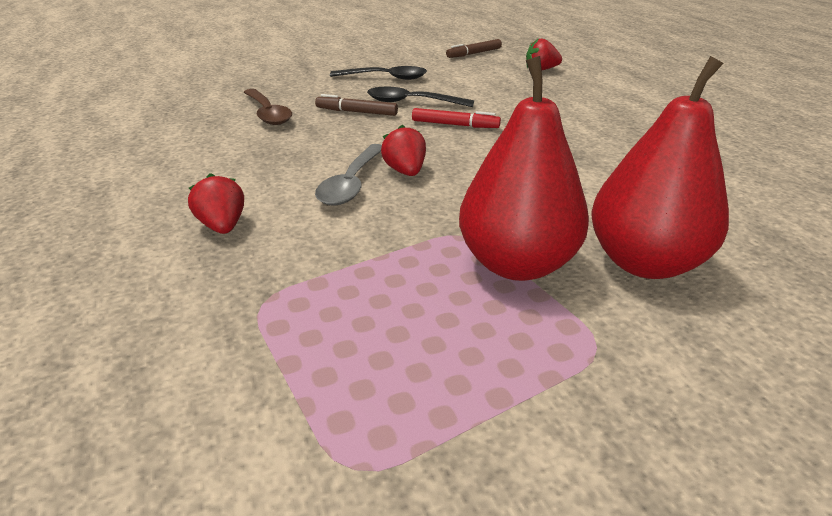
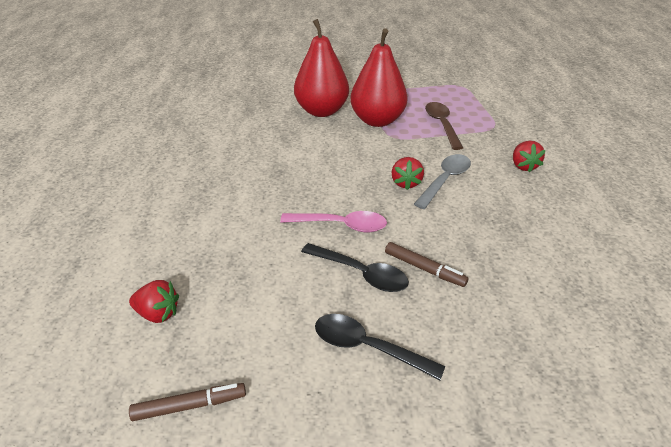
camera: 160 degrees left, 5 degrees up
(268, 113) = (519, 289): brown spoon -> brown spoon (442, 125)
(455, 125) = (341, 225): red marker -> pink spoon

